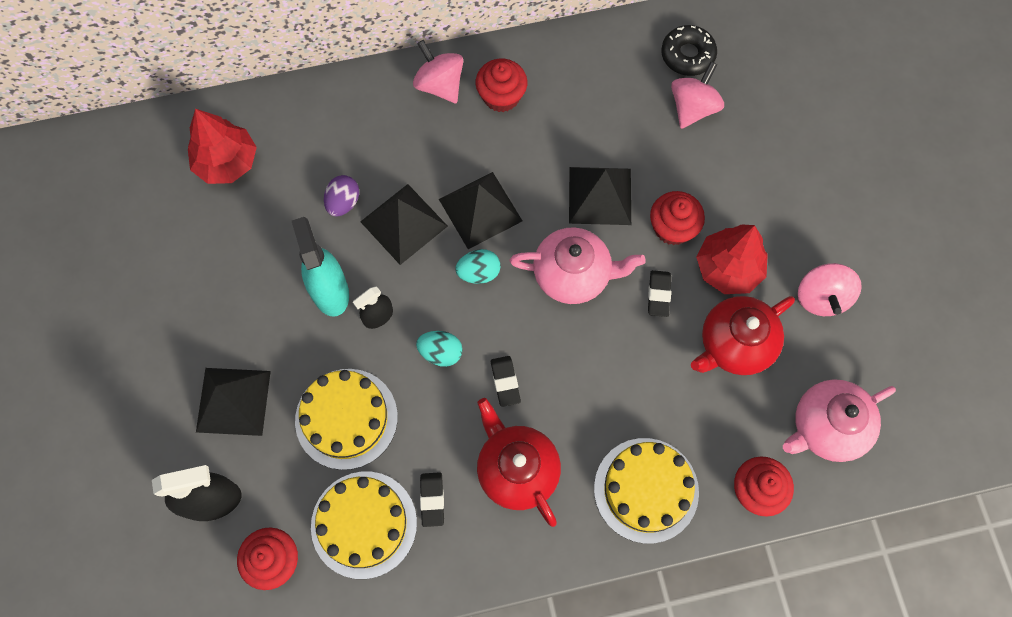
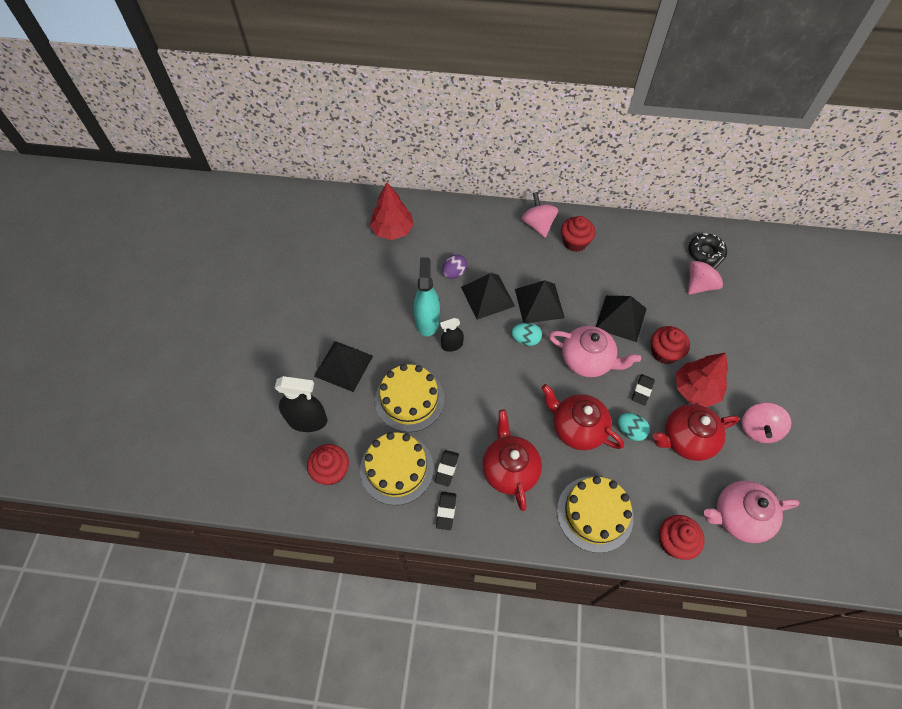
camera: 20 degrees right, 10 degrees down
(441, 352) = (484, 379): turquoise egg -> turquoise egg (630, 431)
(505, 382) = (520, 411): black eraser -> black eraser (446, 511)
(588, 379) = (577, 428): none -> red teapot

